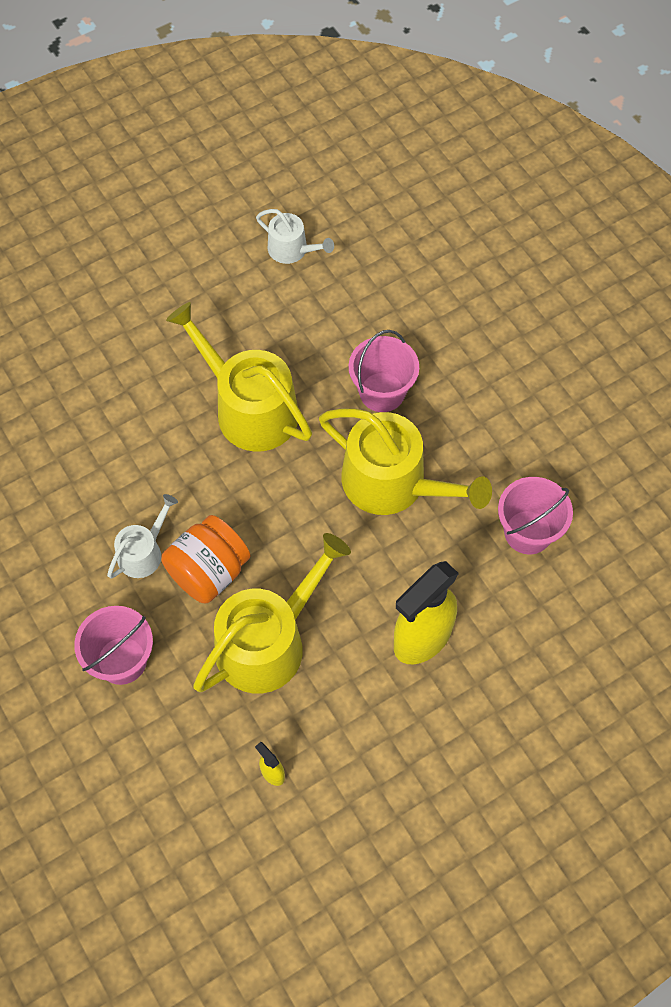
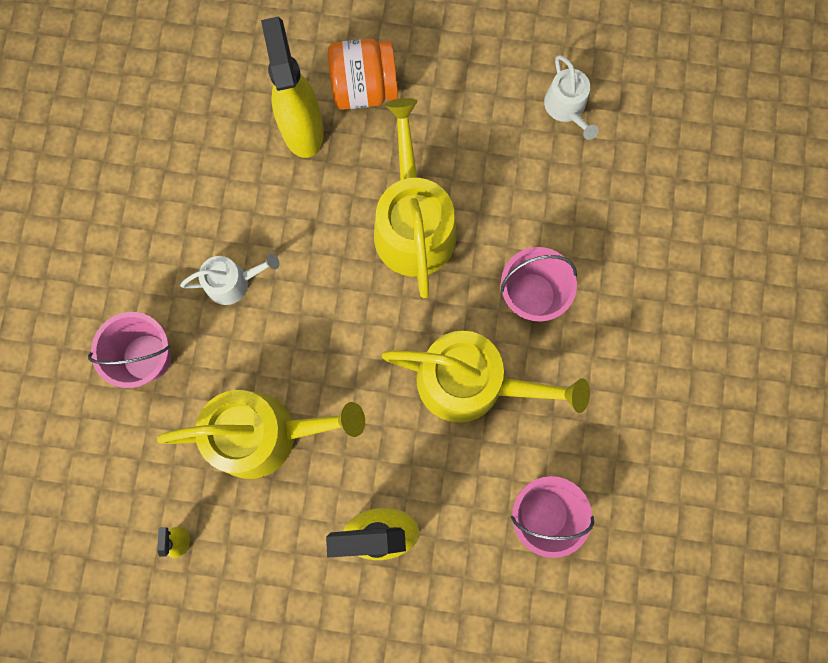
camera: 40 degrees right, 15 degrees up
(100, 404) = (302, 128): none -> yellow spray bottle
(208, 572) = (267, 339): orange jar -> orange jar (364, 88)
(393, 483) = (471, 382): yellow watering can -> yellow watering can turned 60 degrees counterclockwise

